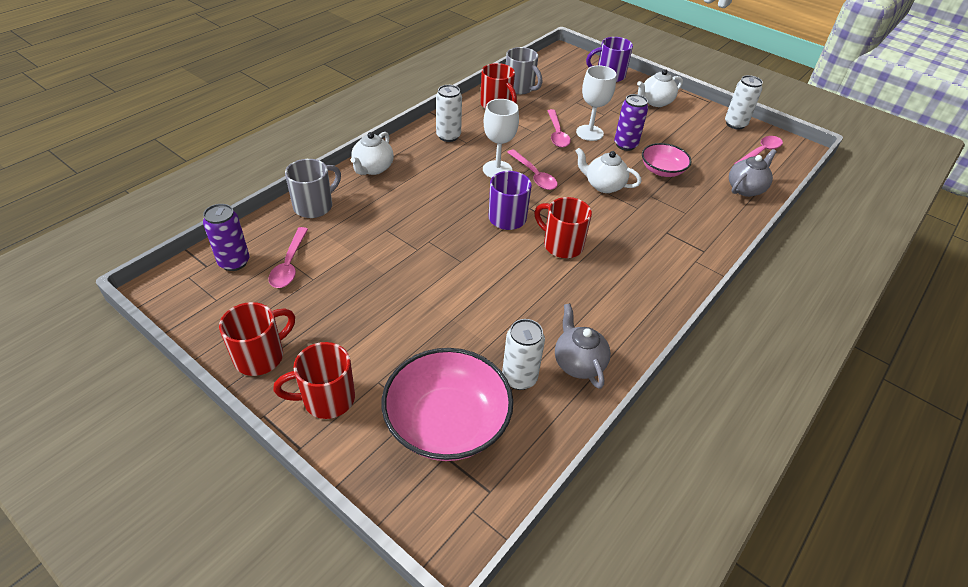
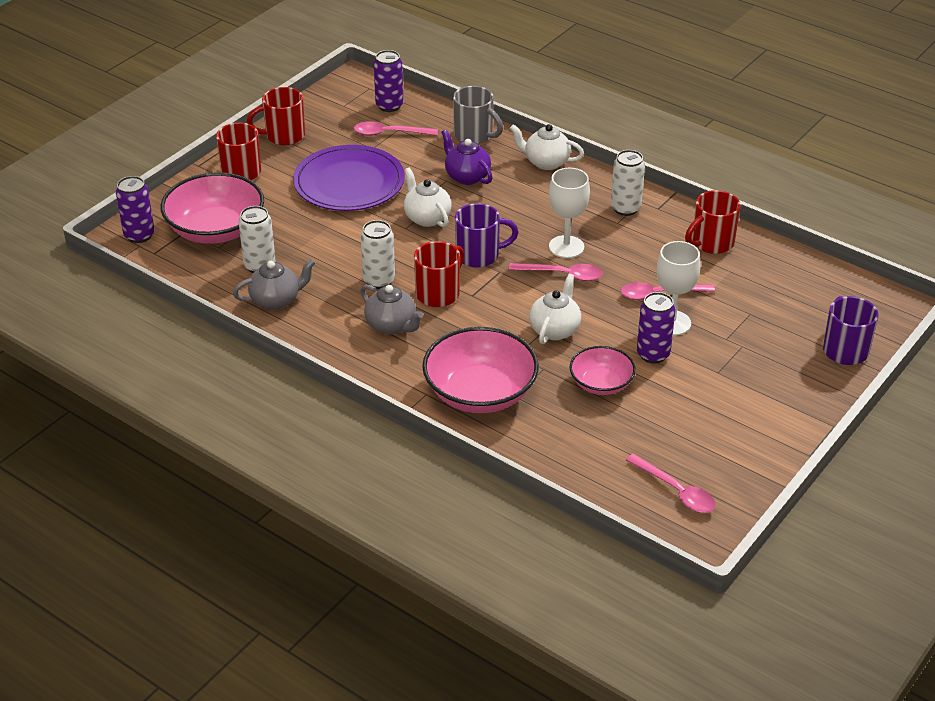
camera: 90 degrees right, 5 degrees down
(261, 356) = (283, 136): red mug -> red mug turned 120 degrees clockwise
(375, 299) = (349, 183): none -> purple plate
(383, 216) = (467, 176): none -> purple teapot
(450, 512) = (139, 235): none -> purple can
(520, 88) = (766, 262): grey mug -> none
(534, 175) = (562, 274): pink spoon -> pink spoon turned 135 degrees counterclockwise
(655, 102) = (782, 393): white teapot -> white teapot (427, 218)
(687, 230) = (480, 393): none -> pink bowl
(735, 124) = (749, 475): white can -> white can (379, 281)
(745, 189) = (578, 460): grey teapot -> grey teapot (391, 326)

